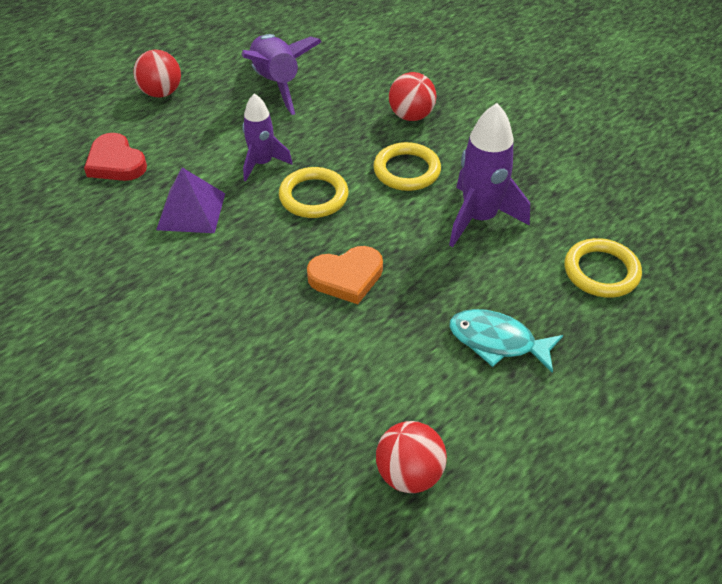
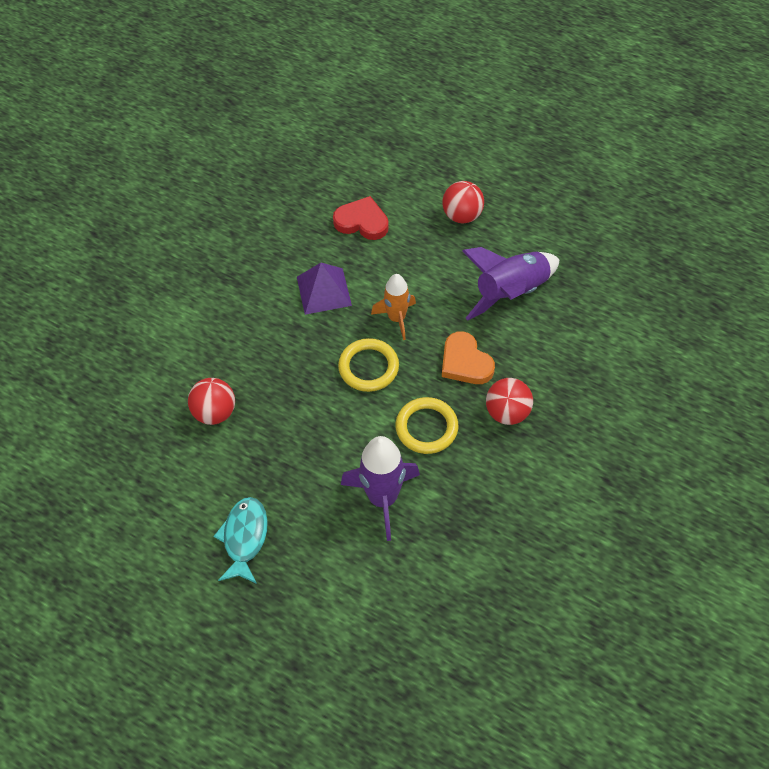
camera: 75 degrees right, 10 degrees up
(116, 163) = (362, 222): red heart -> red heart turned 75 degrees clockwise
(262, 163) = (396, 318): purple rocket -> orange rocket
(346, 277) = (283, 416): orange heart -> orange heart (465, 362)
(409, 474) = (114, 503): red ball -> red ball (215, 412)
(601, 271) = (345, 608): yellow ring -> none

